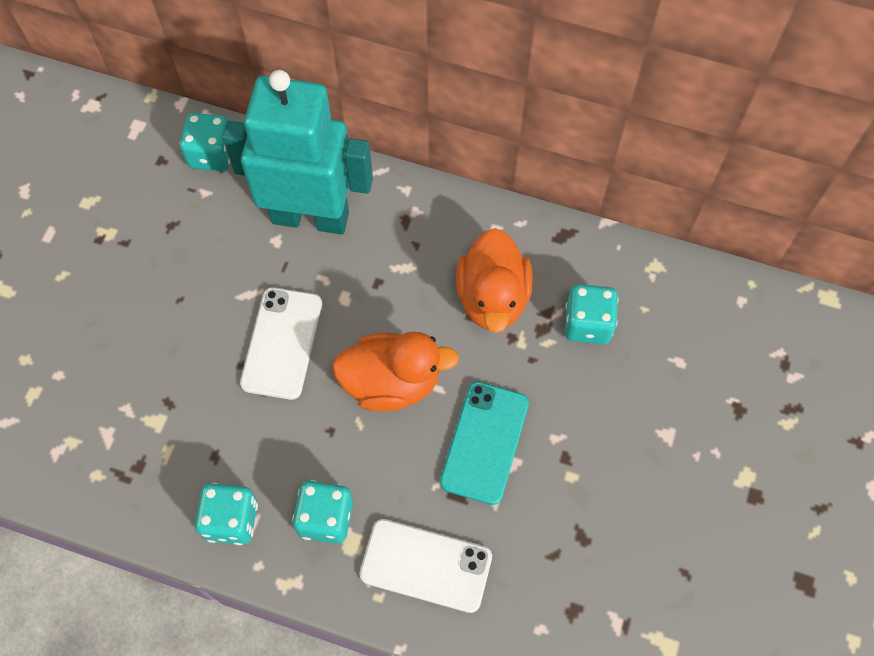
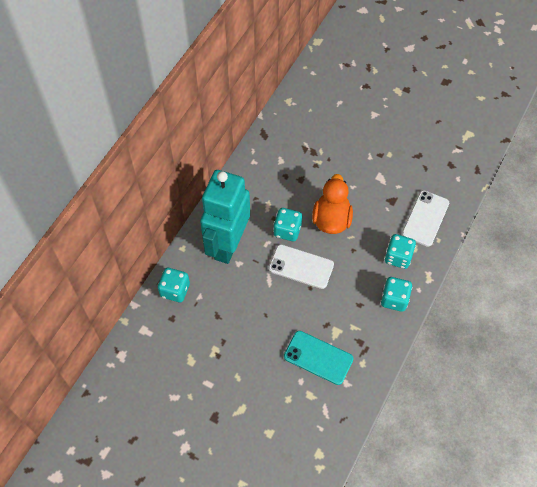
camera: 80 degrees left, 5 degrees down
(484, 442) = (368, 185): turquoise phone -> turquoise phone (318, 357)
(493, 298) = (293, 169): orange duck -> none
(587, 324) = (314, 133): turquoise dice -> turquoise dice (287, 230)

